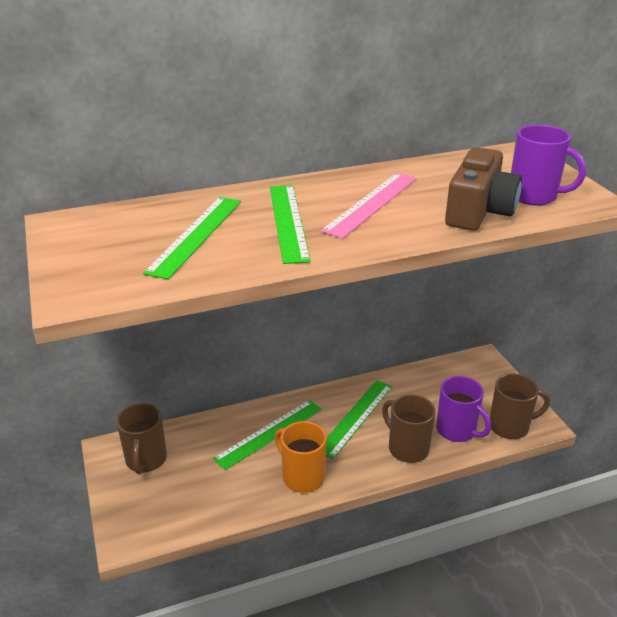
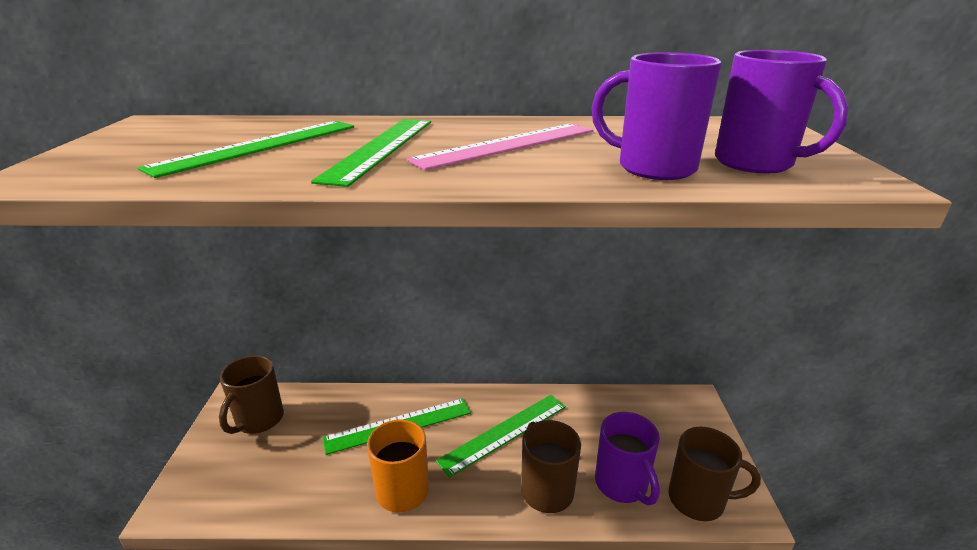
camera: 20 degrees right, 5 degrees down
(478, 211) = (653, 168): brown camera -> purple mug

